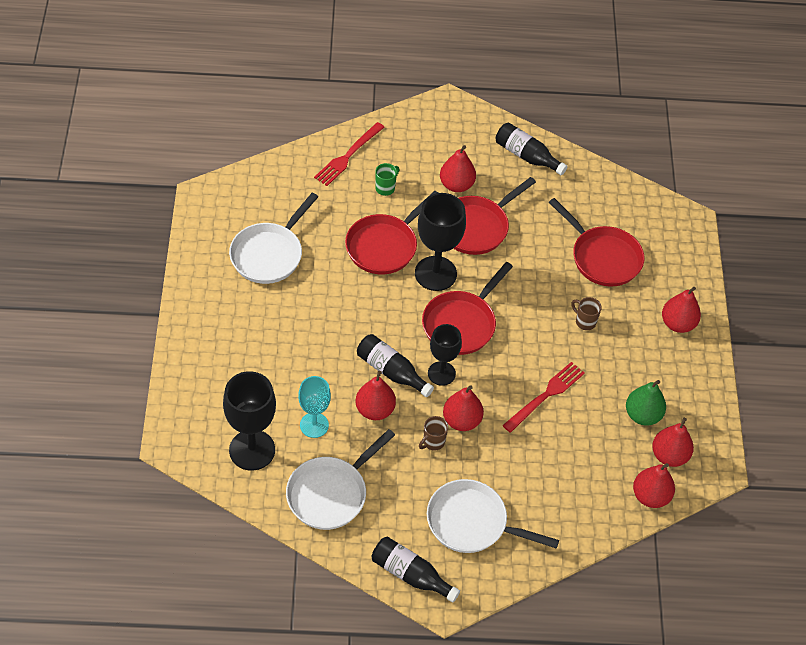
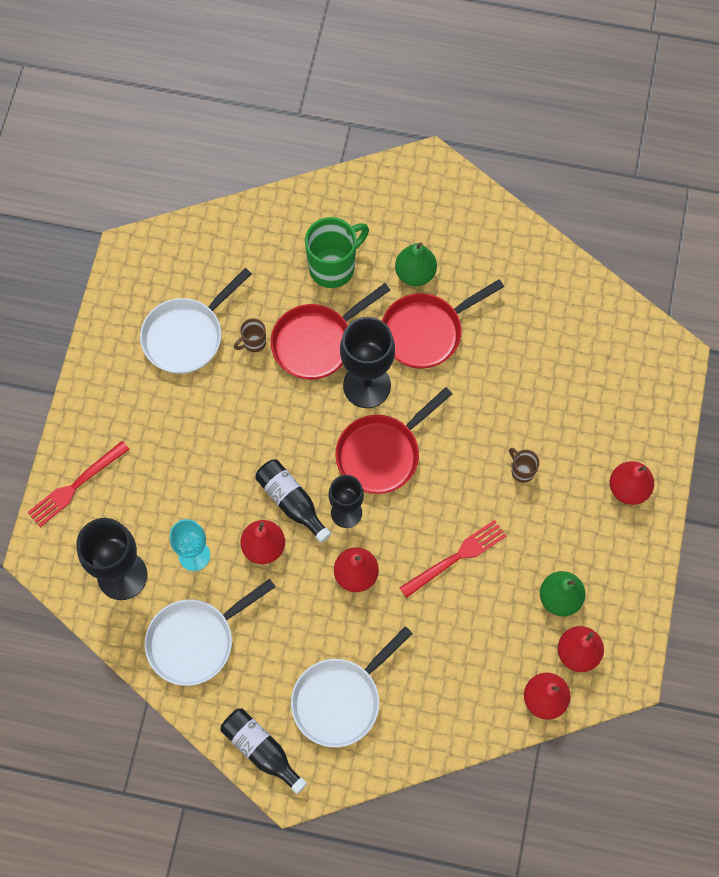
camera: 15 degrees right, 15 degrees up
(348, 156) = (299, 219): red fork -> red fork (76, 486)
(385, 188) = (333, 267): green mug -> green mug, size x2.04
(433, 442) = (319, 596): brown mug -> brown mug (253, 343)
(456, 185) = (415, 274): red pear -> green pear
(472, 522) = (340, 699): white pan -> white pan turned 75 degrees counterclockwise
(526, 156) = (504, 245): black bottle -> none
(602, 257) = (562, 391): red pan -> none

